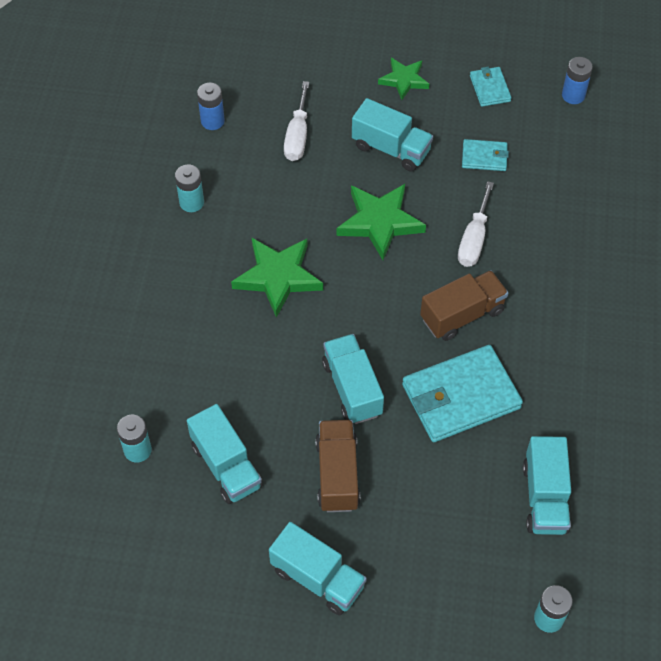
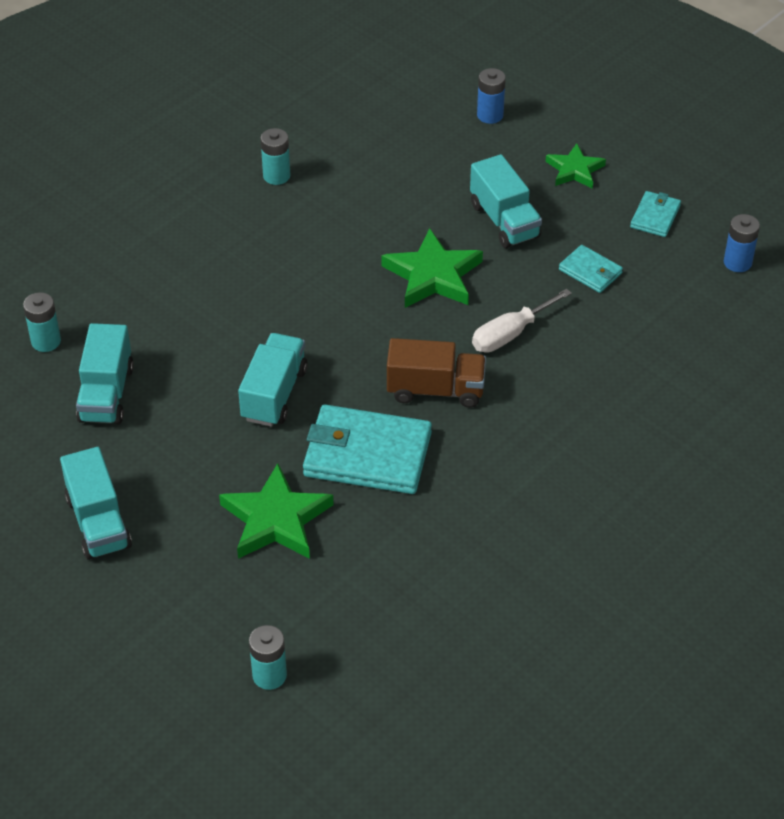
camera: 35 degrees right, 10 degrees down
(212, 121) = (358, 120): blue battery -> blue battery (490, 115)
(278, 277) = (295, 272): green star -> green star (276, 519)
(297, 136) = (425, 168): white screwdriver -> none
(337, 474) = (194, 453): brown truck -> none
(544, 497) = (364, 578): turquoise truck -> none

